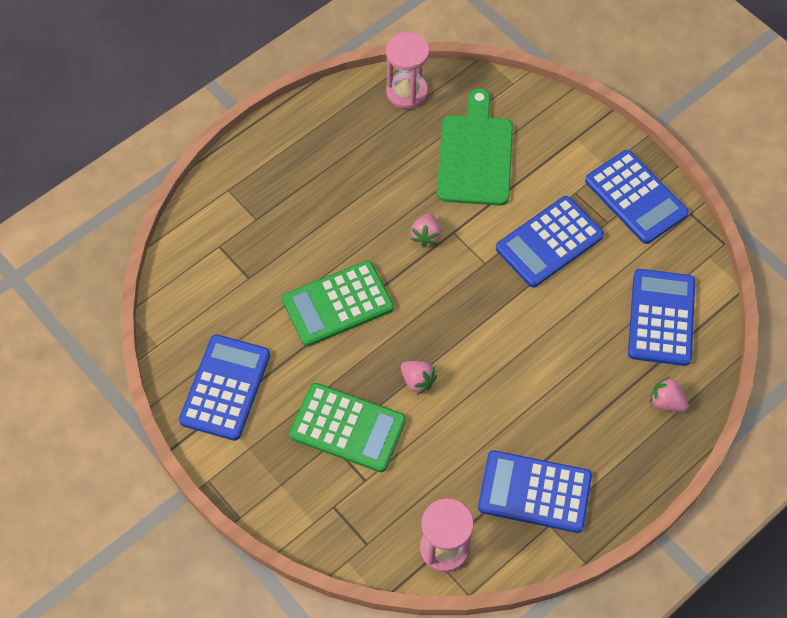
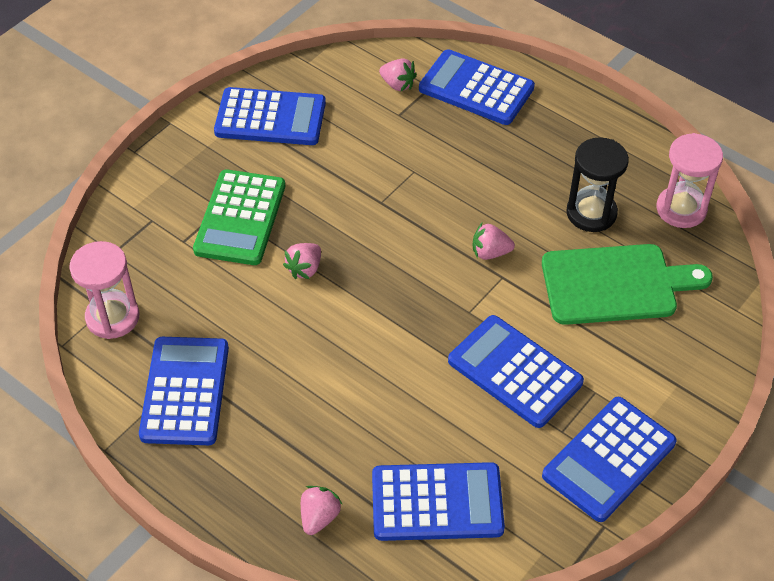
camera: 80 degrees right, 10 degrees down
(209, 272) = (397, 84): none -> pink strawberry
(232, 209) = (476, 88): none -> blue calculator
(338, 304) = (384, 189): green calculator -> none
(398, 154) = (591, 213): none -> black hourglass

